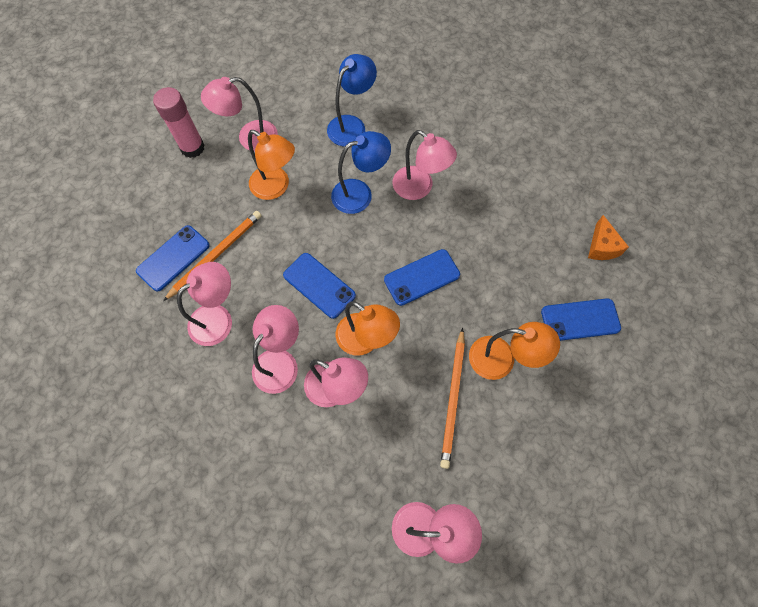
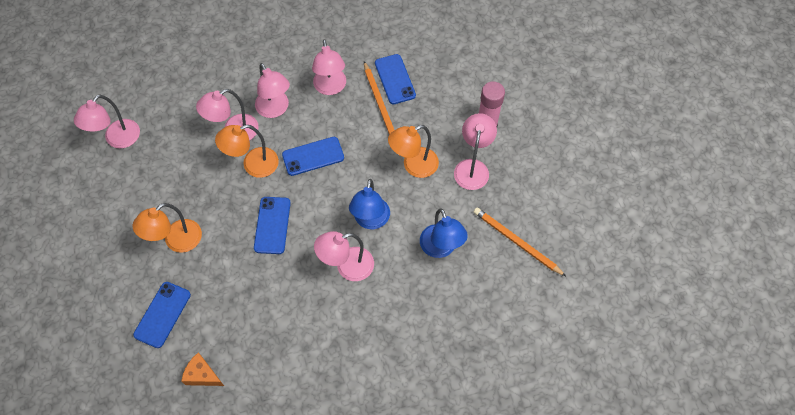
camera: 120 degrees right, 5 degrees down
(453, 399) = (176, 195): orange pencil -> orange pencil (516, 242)

